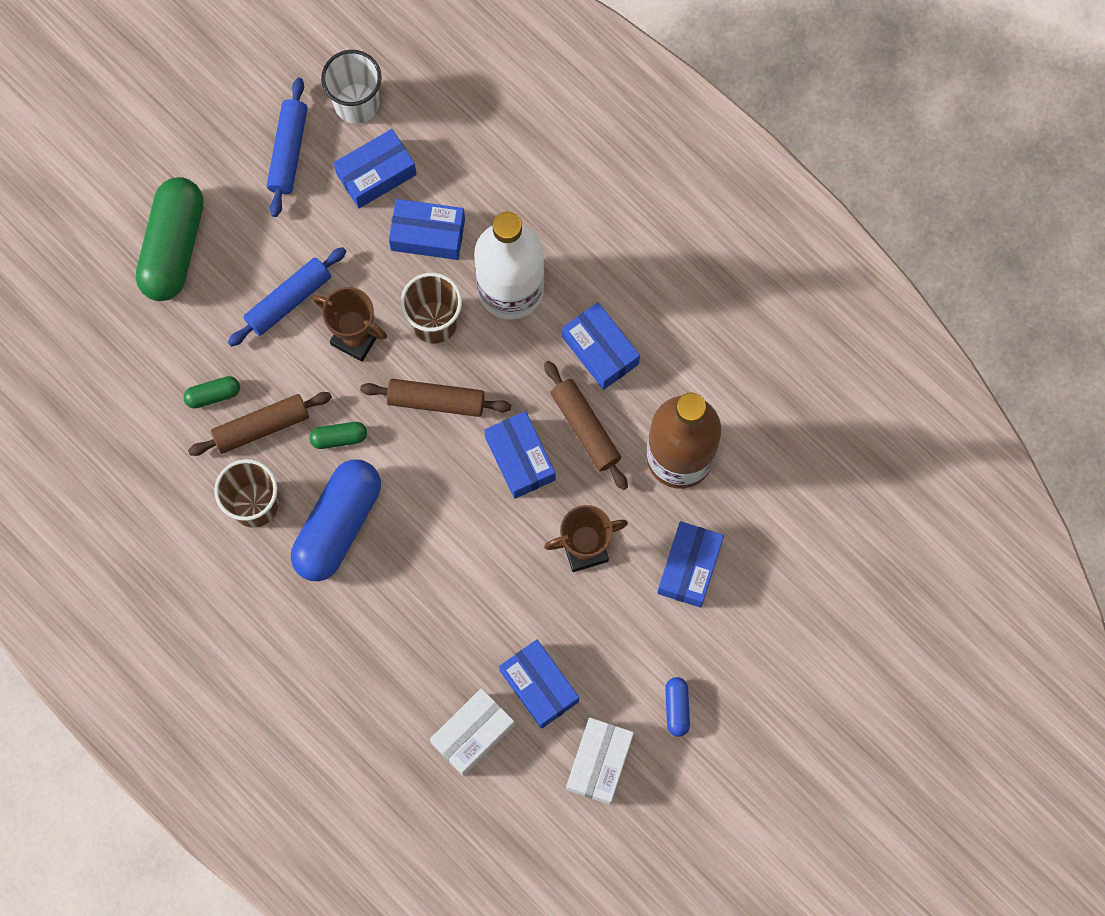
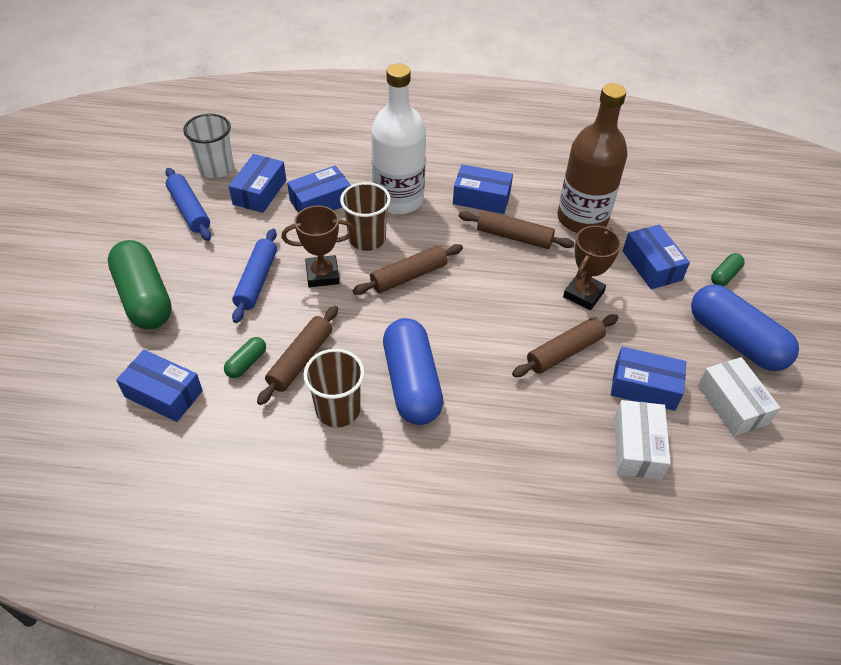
camera: 40 degrees left, 25 degrees down
(339, 438) = (363, 333): green capsule -> green capsule (724, 275)
(503, 597) = (565, 352): none -> brown rolling pin
(520, 458) = (493, 274): blue box -> blue box (163, 394)
(676, 708) = (735, 340): blue capsule -> blue capsule, size x2.26

